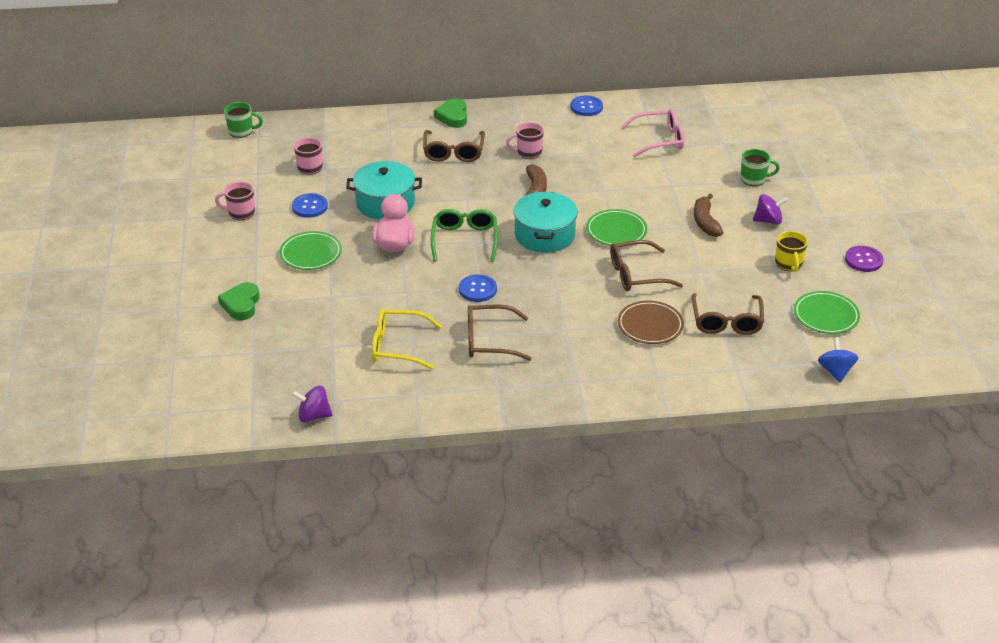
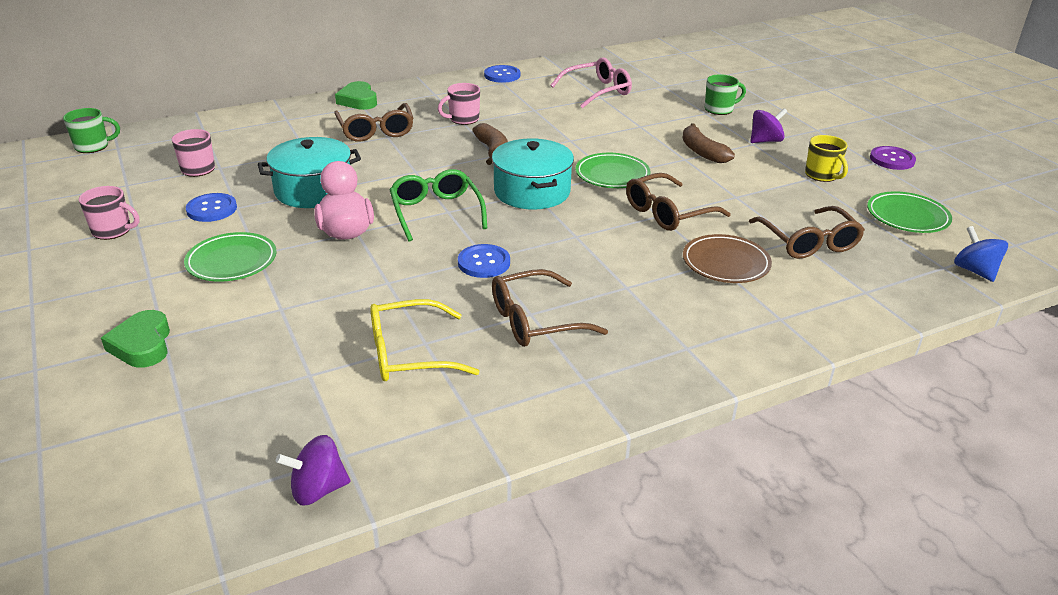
camera: 20 degrees left, 5 degrees down
(240, 213) = (113, 231): pink mug -> pink mug turned 150 degrees counterclockwise

